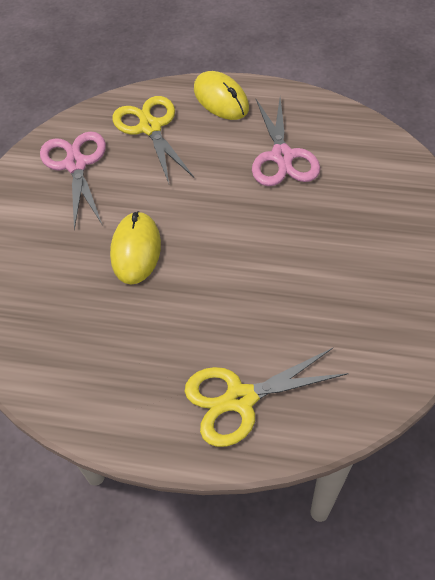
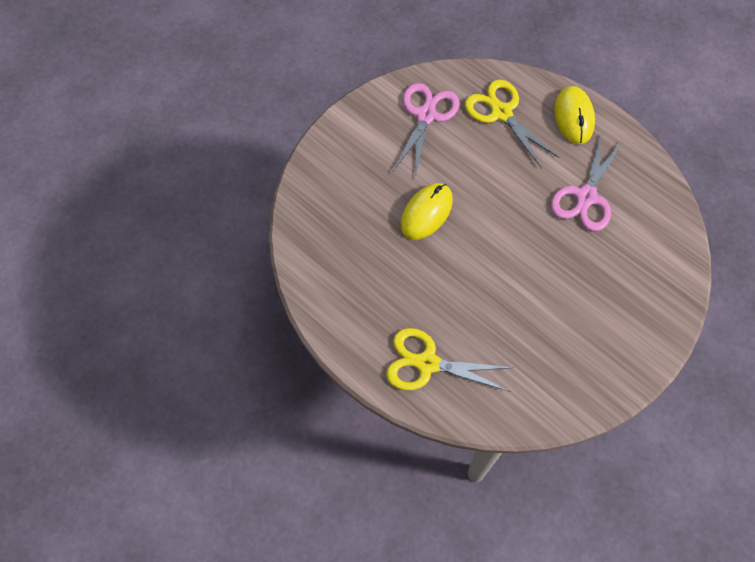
camera: 30 degrees right, 10 degrees up
(150, 127) = (501, 113): yellow scissors -> yellow scissors turned 45 degrees counterclockwise

